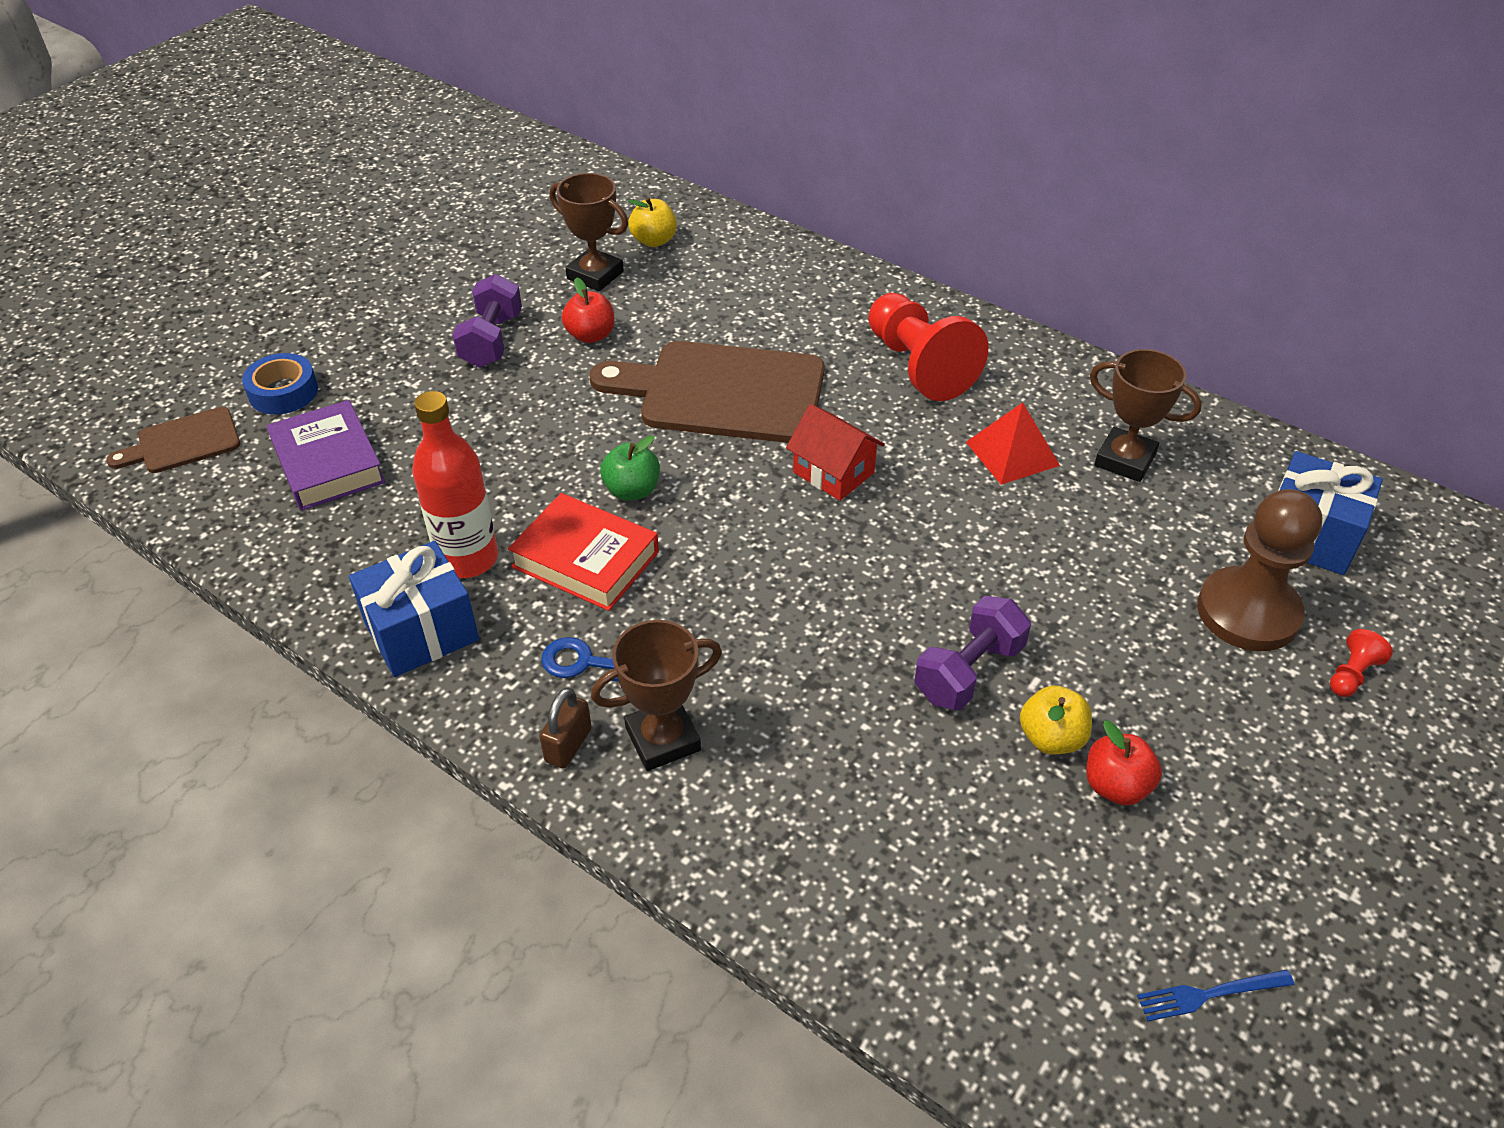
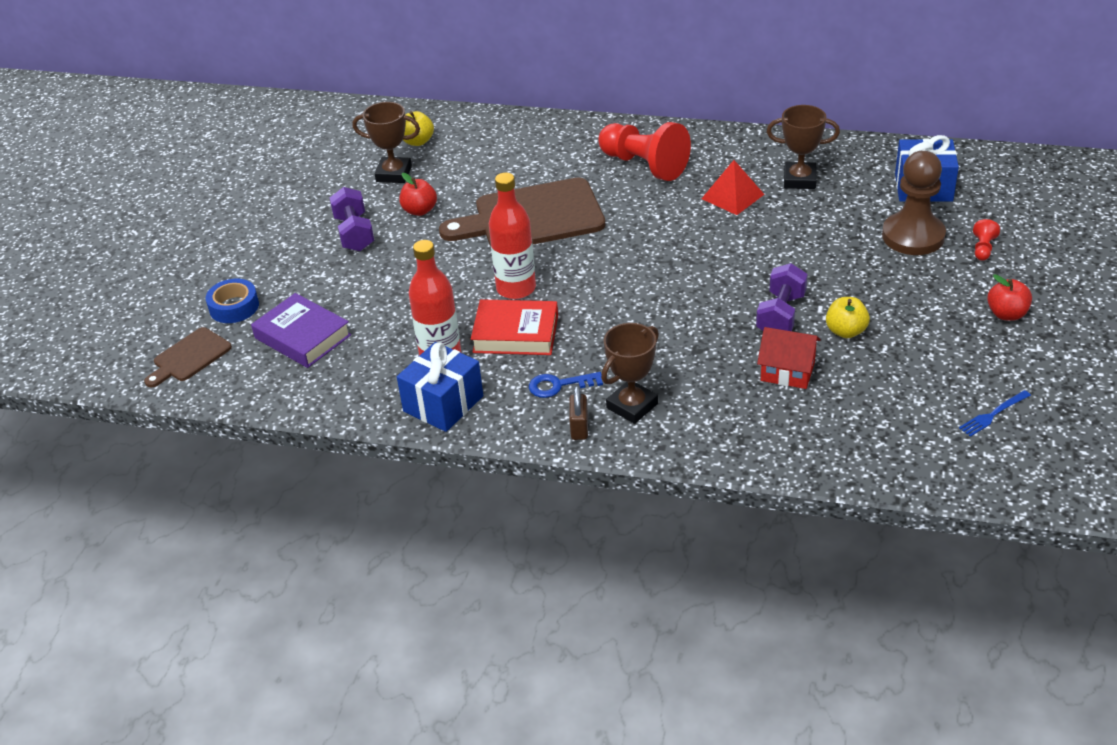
camera: 20 degrees left, 5 degrees down
(632, 490) = (516, 288): green apple -> red bottle
(833, 472) = (633, 240): red house -> red house (787, 371)
(1116, 786) = (893, 341): red apple -> red apple (1006, 314)

